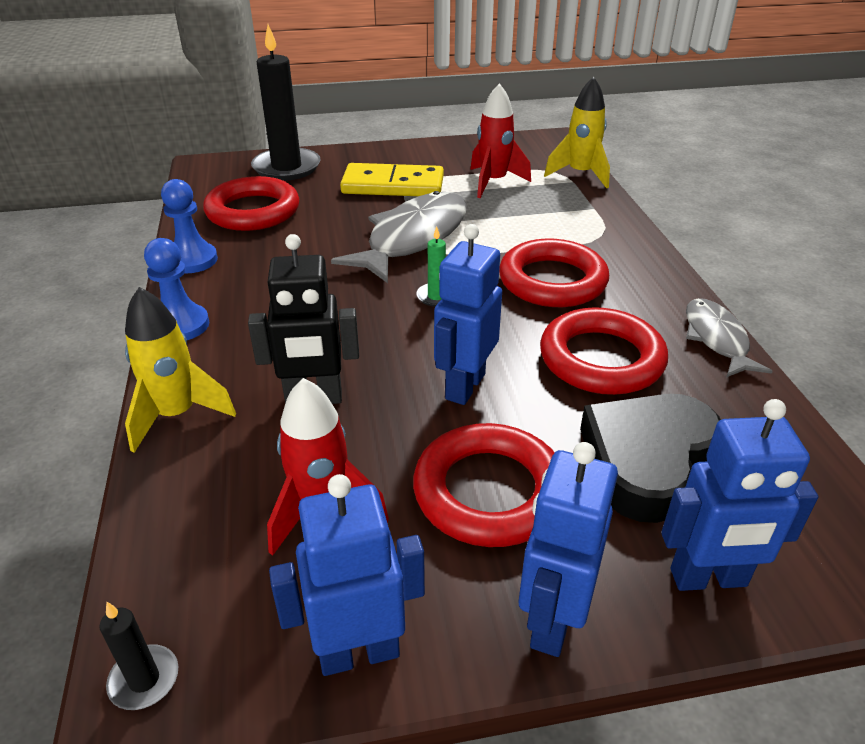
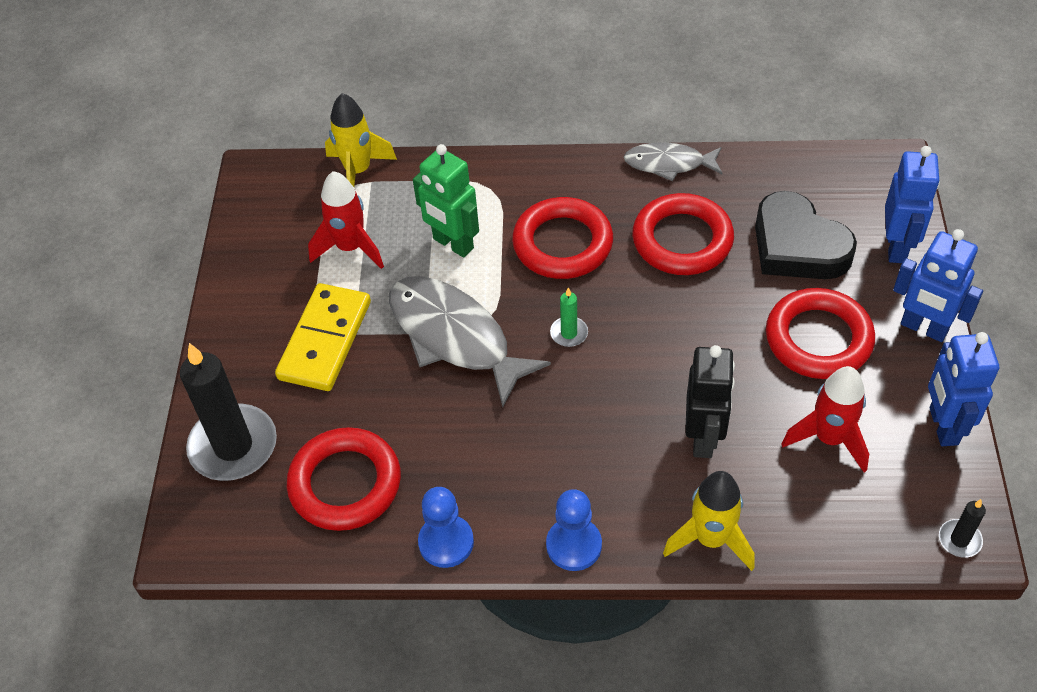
camera: 75 degrees left, 15 degrees up
(464, 386) = (702, 334): blue robot -> none
(521, 224) = (452, 244): none -> green robot

